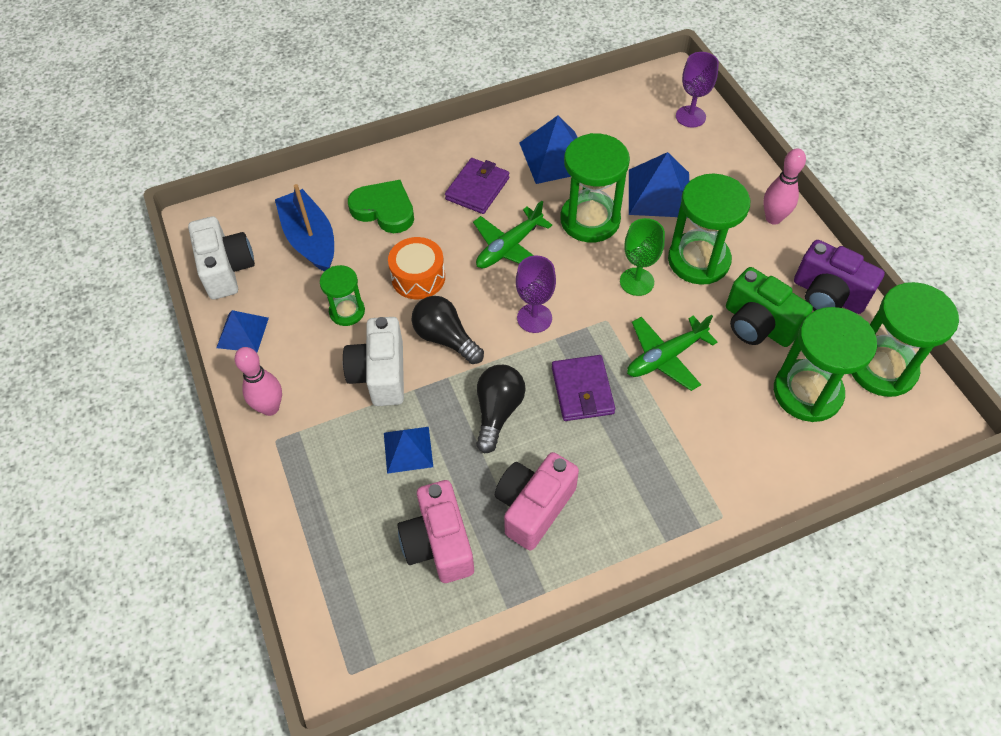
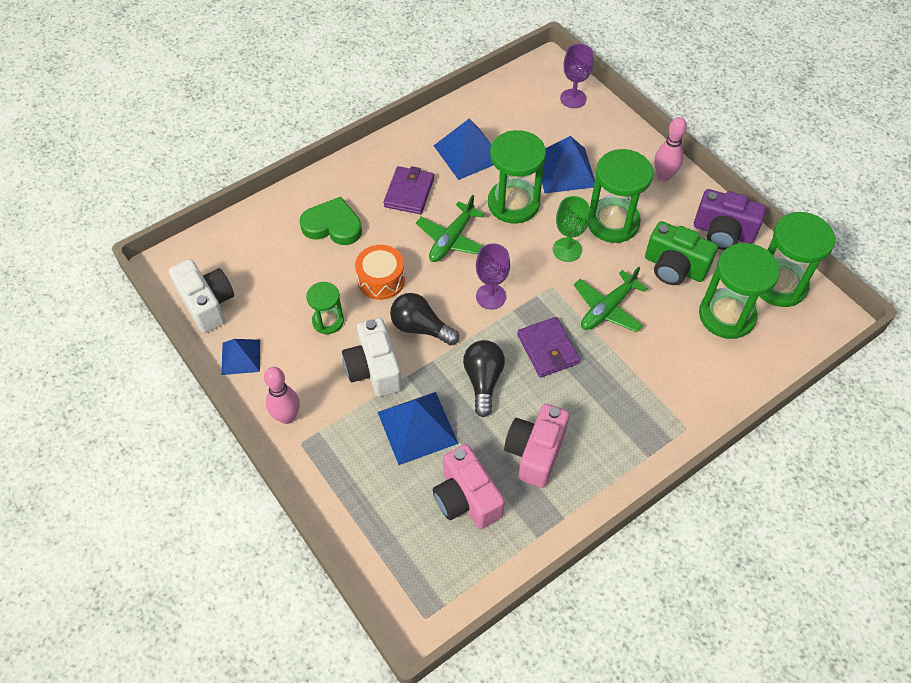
camera: 15 degrees left, 0 degrees up
(310, 240) = (275, 264): blue boat -> none
(408, 449) = (417, 427): blue pyramid -> blue pyramid, size x1.60

